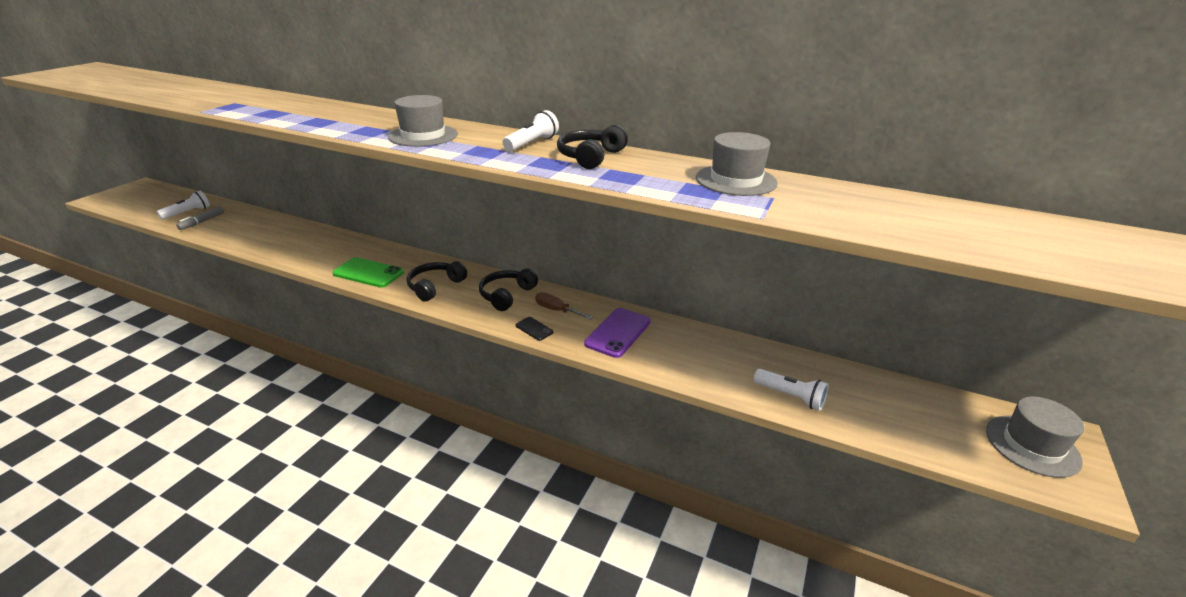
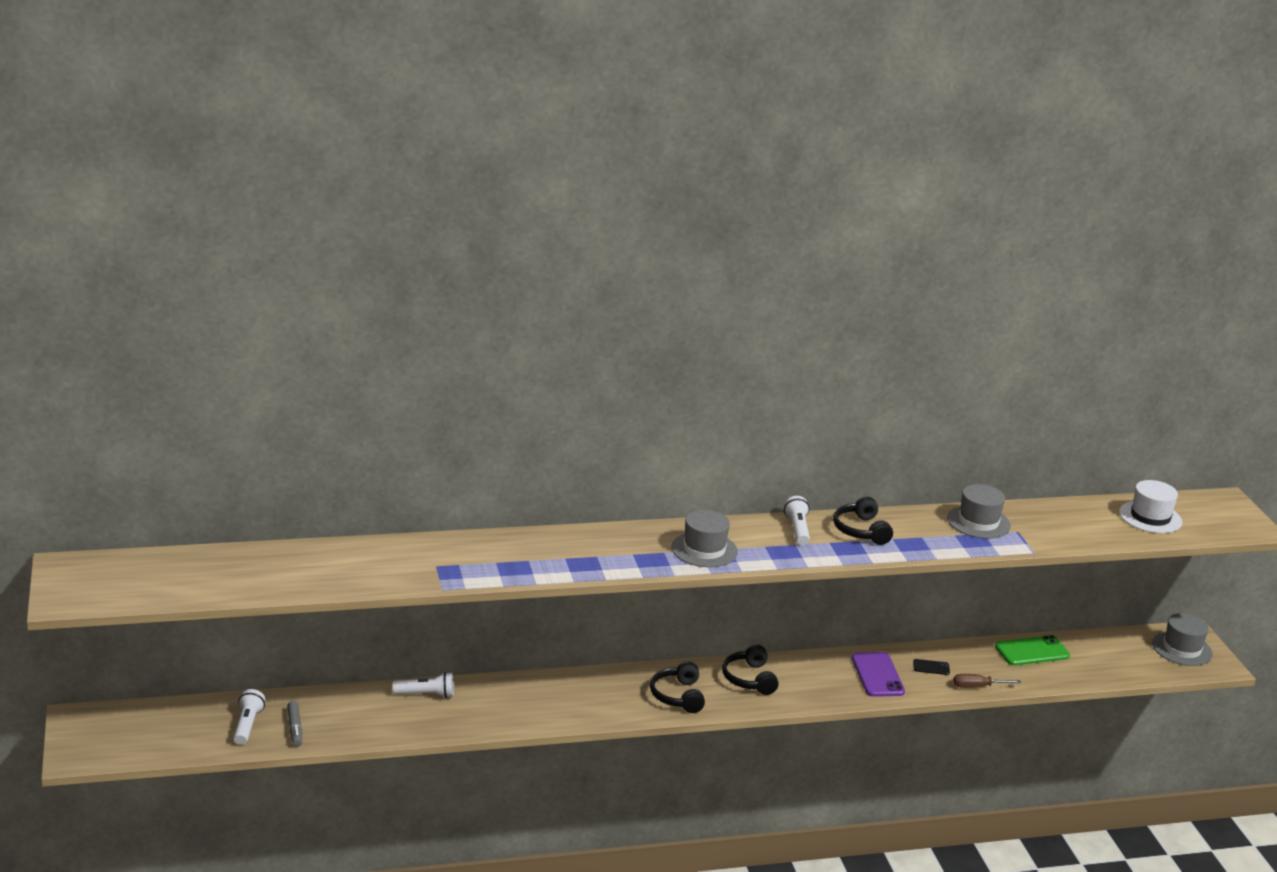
camera: 40 degrees left, 5 degrees down
(368, 273) = (595, 708): green phone -> green phone (1032, 651)
(534, 329) = (815, 698): black phone -> black phone (931, 667)
(557, 310) = (808, 675): brown screwdriver -> brown screwdriver (977, 687)
(790, 396) = (1037, 674): white flashlight -> white flashlight (426, 694)
(1006, 231) = (1150, 517): none -> white hat

